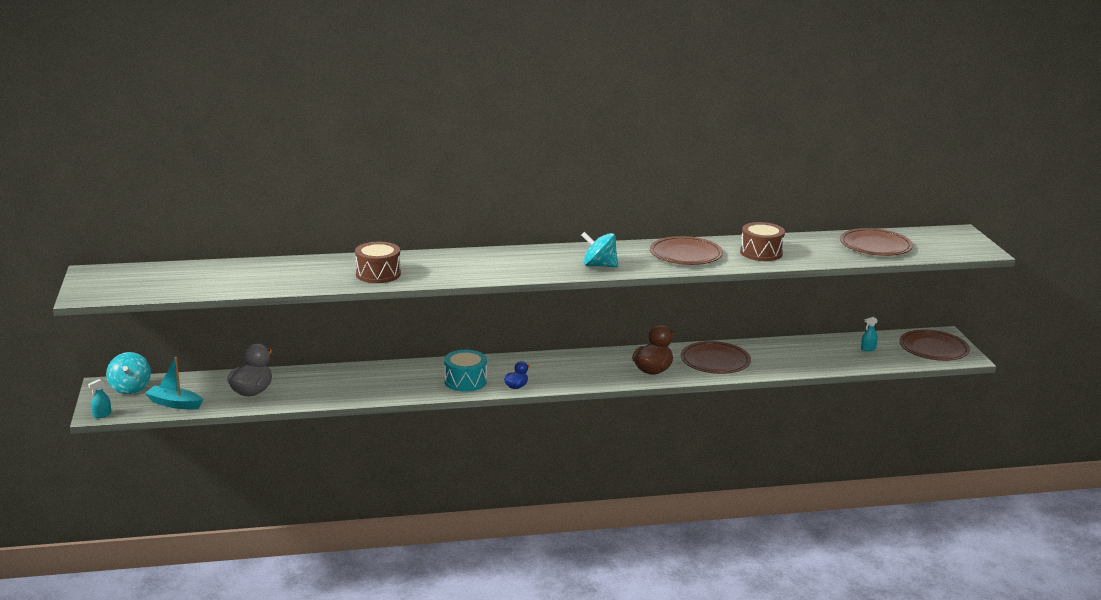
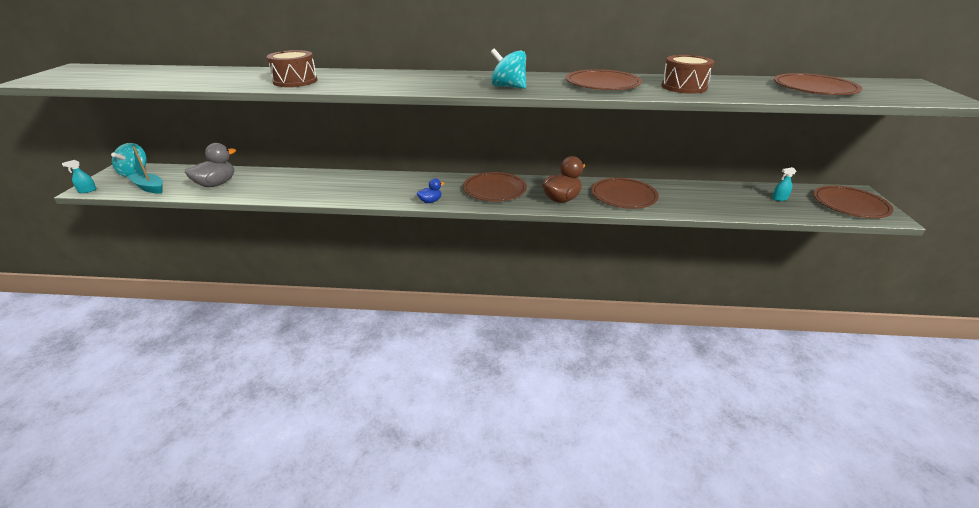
camera: 15 degrees right, 10 degrees up
(465, 381) = (391, 192): turquoise drum -> none
(577, 367) = (494, 189): none -> brown plate

